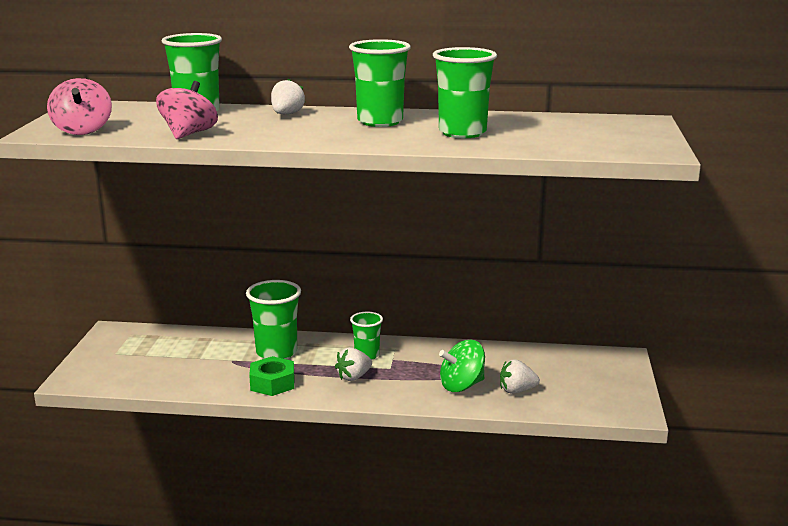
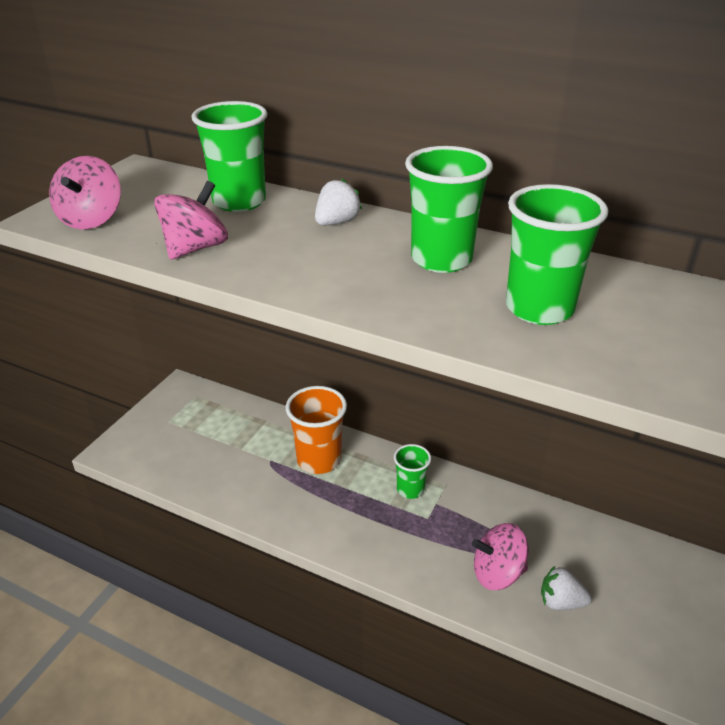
camera: 20 degrees right, 15 degrees up
(272, 383) = (294, 509): green nut -> none
(276, 352) = (319, 460): green cup -> orange cup
(353, 377) = (382, 523): white strawberry -> none
(462, 386) = (497, 573): green spinning top -> pink spinning top

